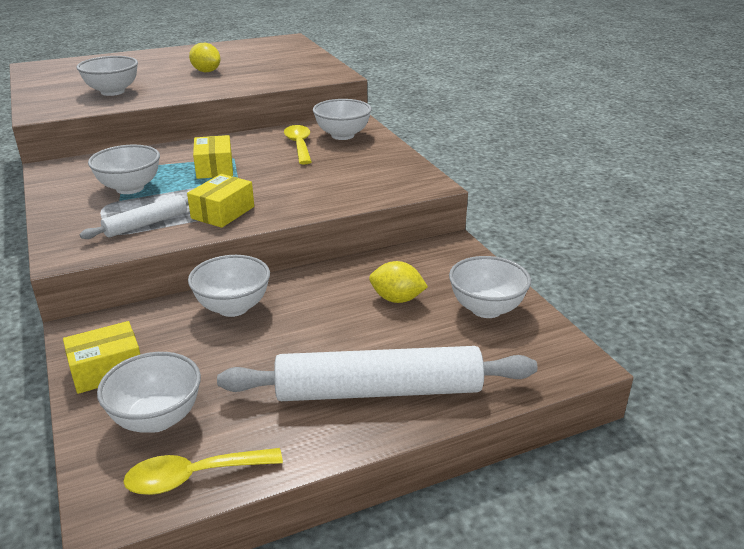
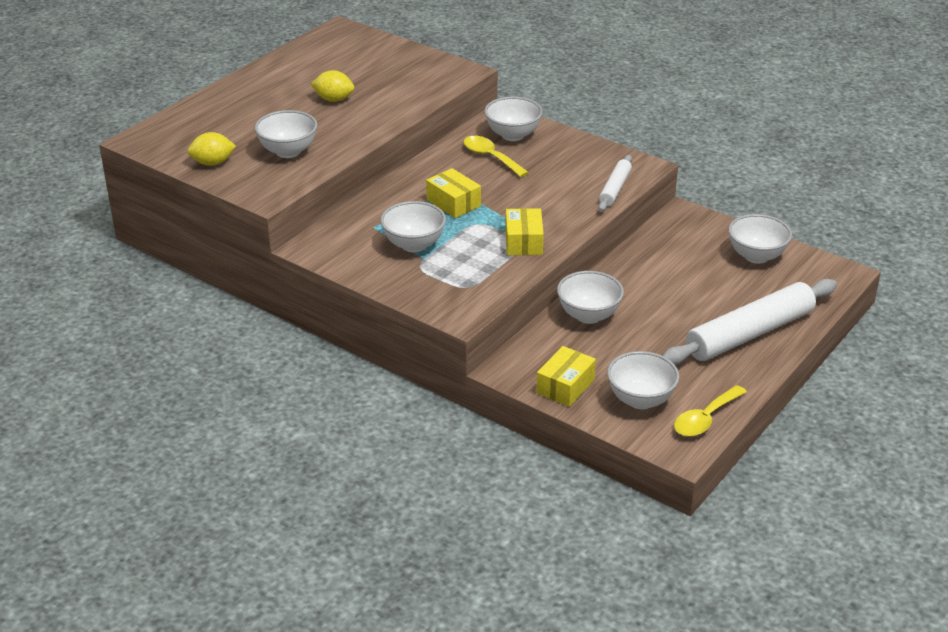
camera: 30 degrees left, 5 degrees up
(146, 224) = (480, 271): white rolling pin -> white rolling pin (615, 189)
(397, 299) = (691, 269): yellow lemon -> yellow lemon (213, 163)

